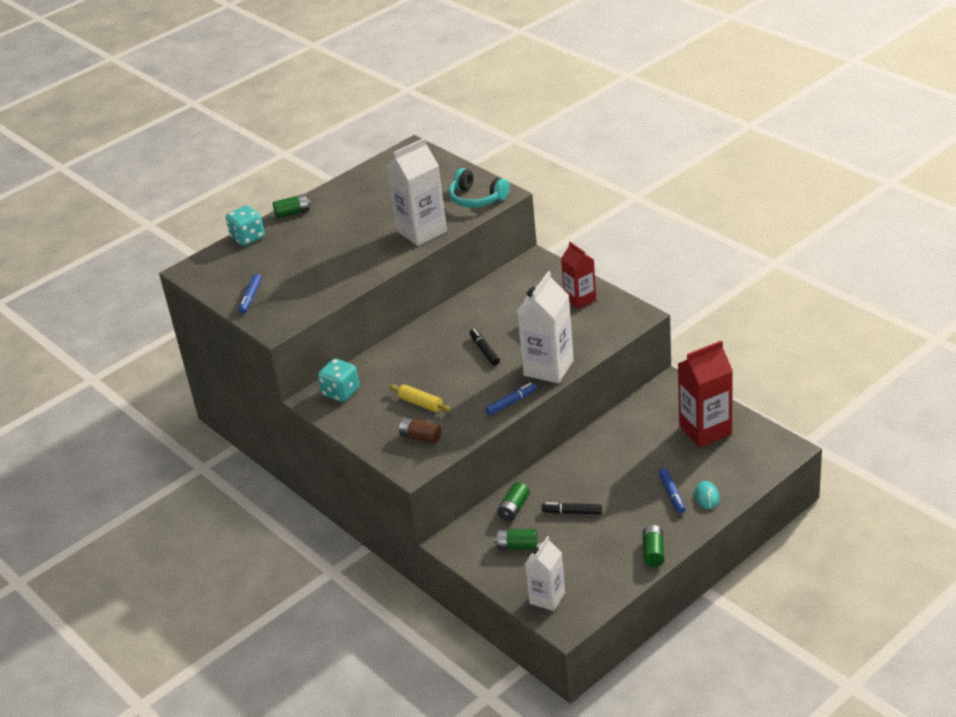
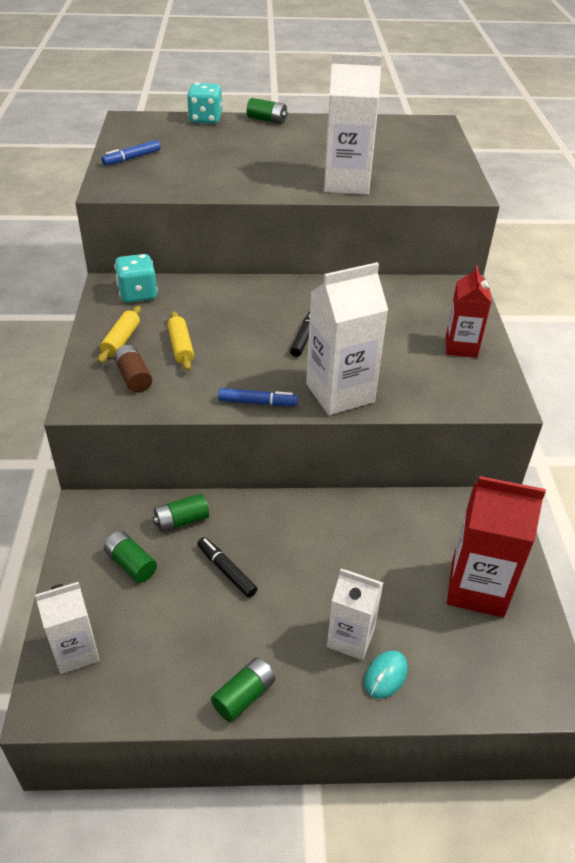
camera: 35 degrees right, 5 degrees up
(378, 424) = (121, 340): none -> yellow rolling pin
(477, 198) = (437, 183): turquoise headphones -> none
(672, 494) = (350, 638): blue marker -> white carton

